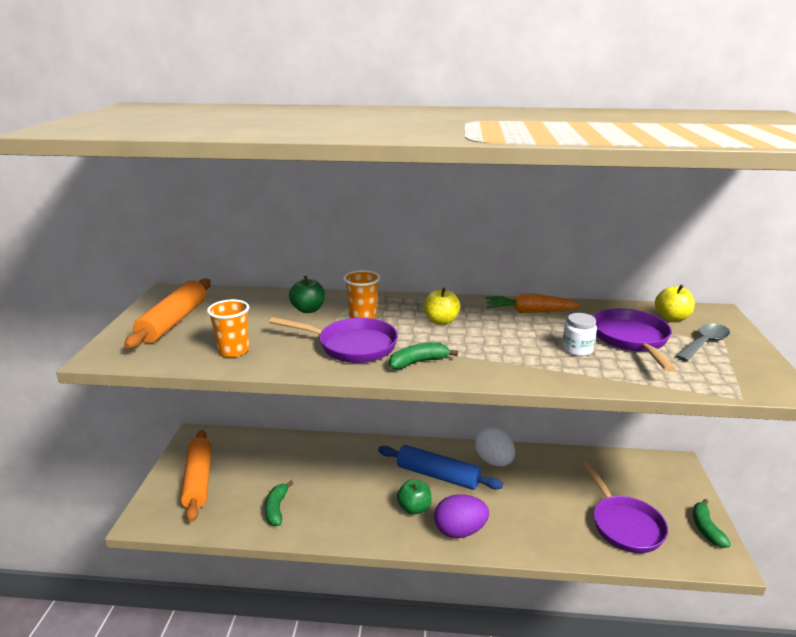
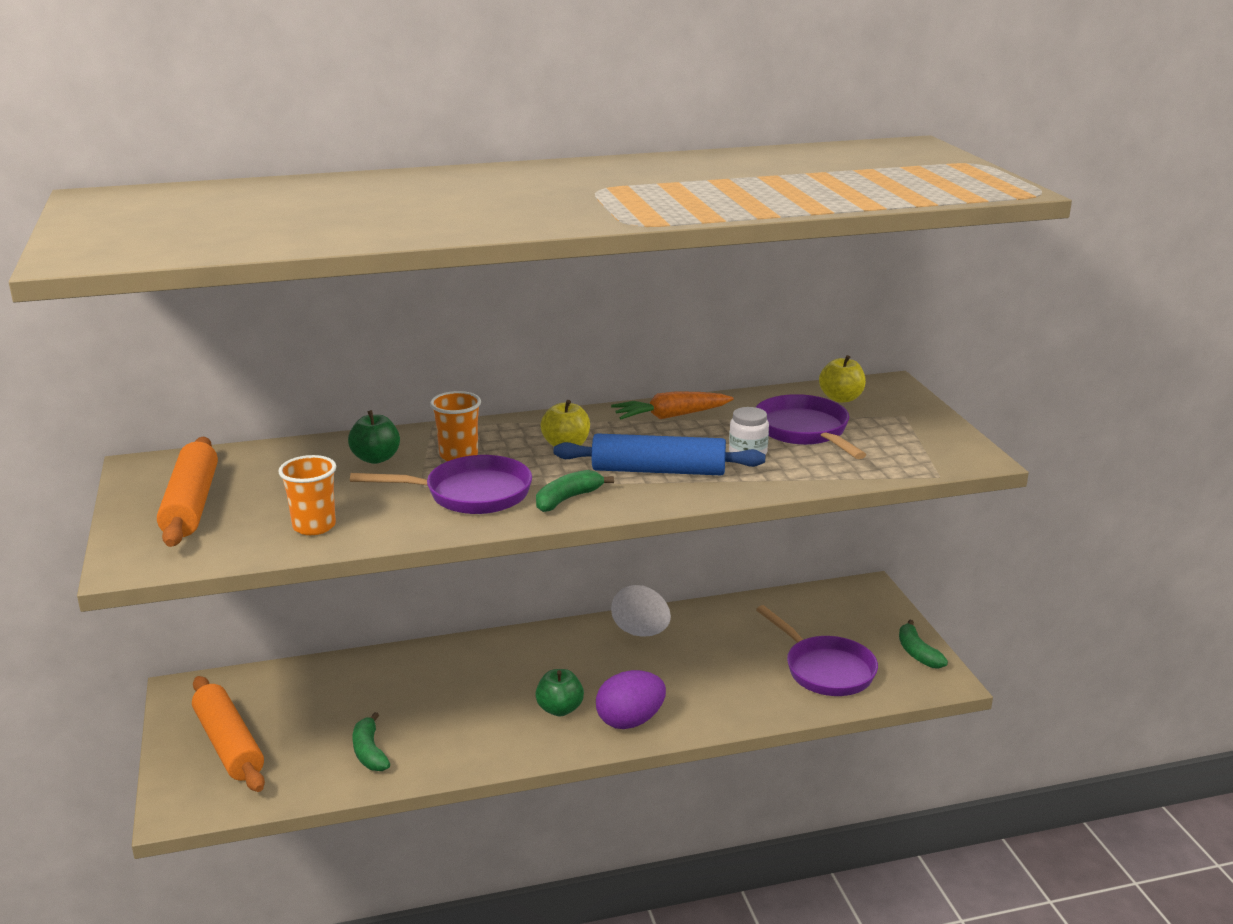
camera: 20 degrees left, 0 degrees up
(438, 475) = (573, 665): blue rolling pin -> blue rolling pin (658, 470)
(704, 343) = (885, 423): grey spoon -> none

